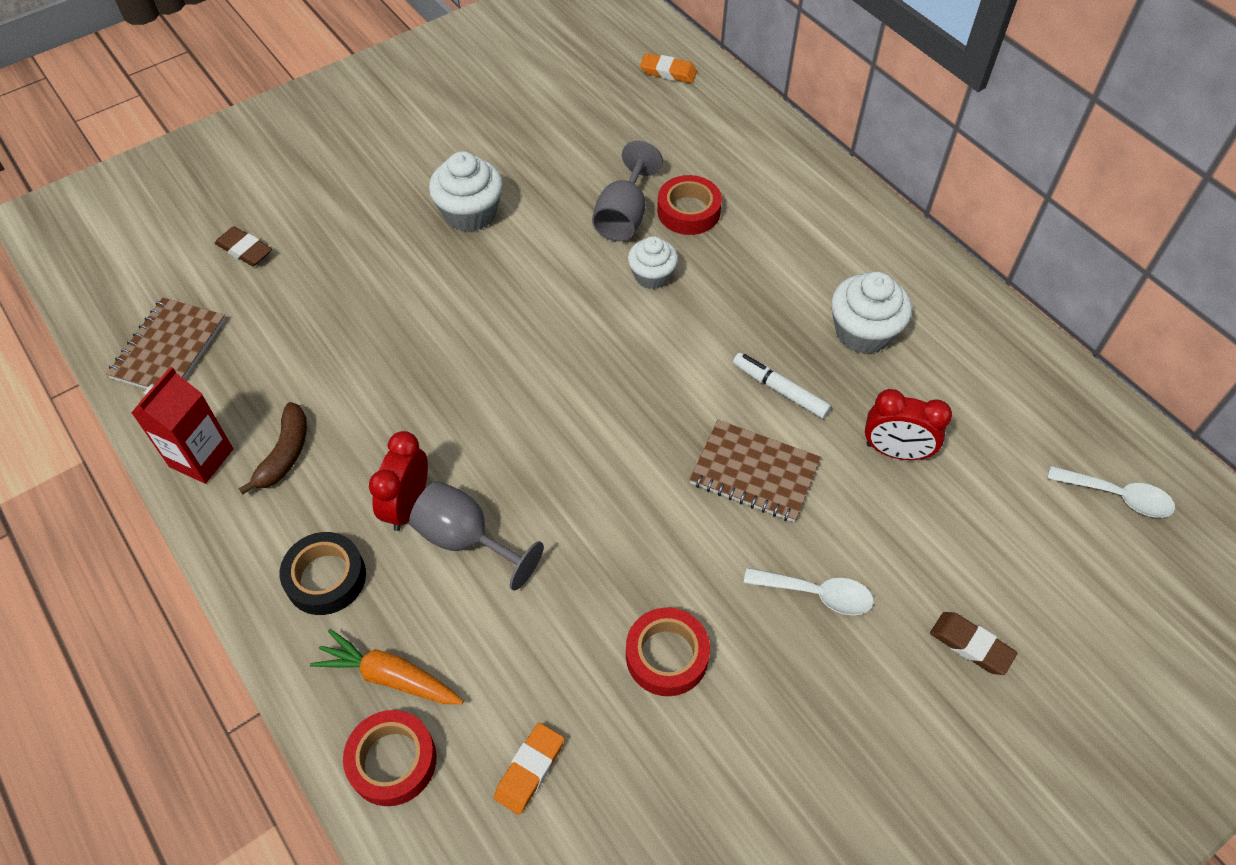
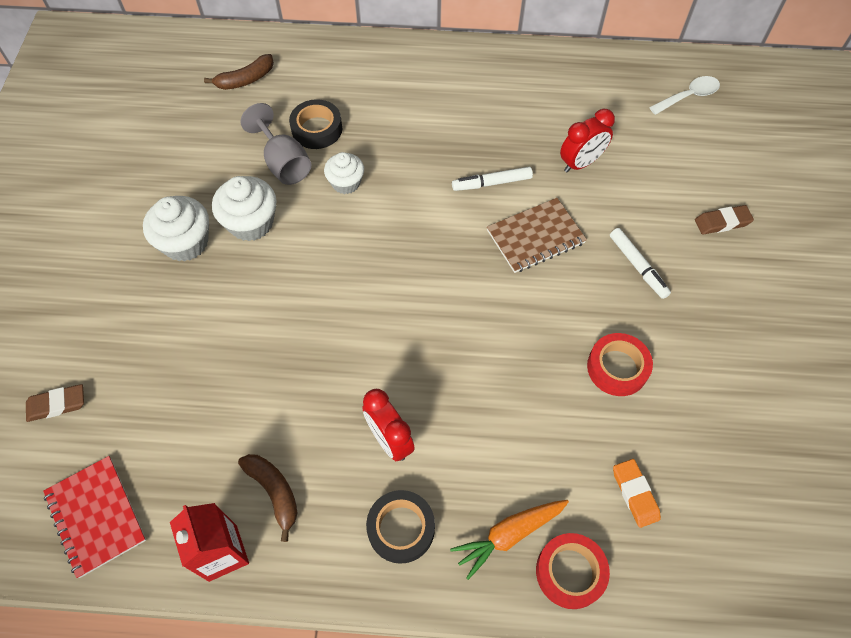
camera: 50 degrees left, 5 degrees up
(169, 349) = (96, 516): brown notebook -> red notebook
(466, 540) = (446, 422): grey goblet -> none
(668, 72) = (193, 57): orange eraser -> none
(685, 123) = (246, 79): none -> brown banana
(688, 211) = (317, 129): red tape -> black tape
(816, 594) = (637, 266): white spoon -> white marker
(863, 332) = (490, 117): white cupcake -> white cupcake (251, 223)

